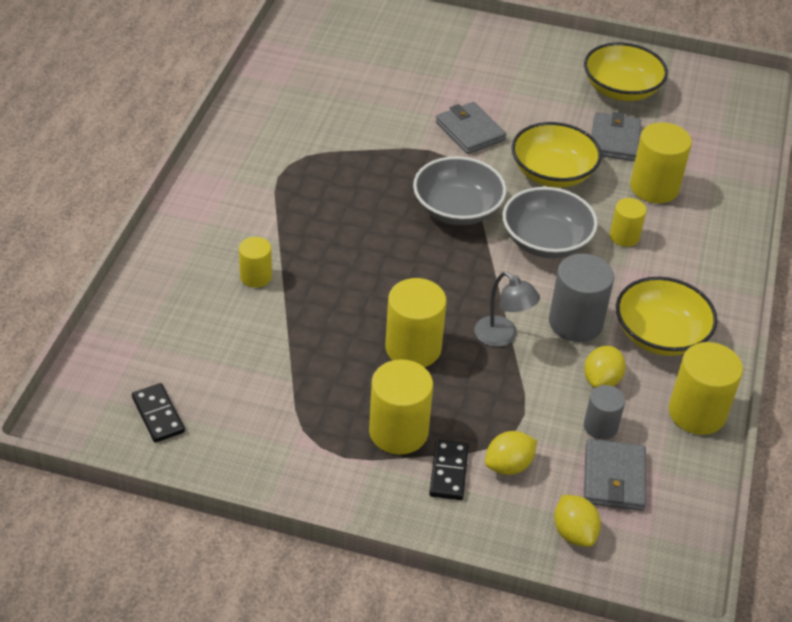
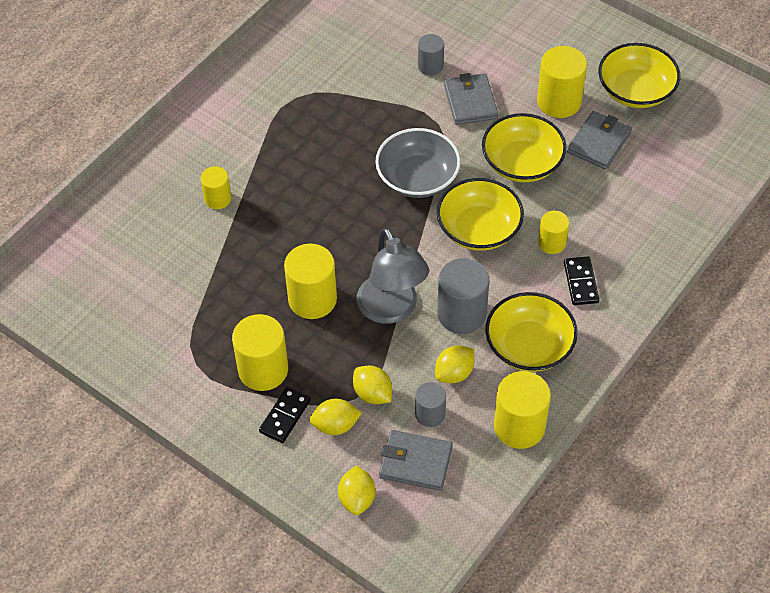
camera: 25 degrees right, 10 degrees up
(158, 415) = (87, 301): black domino -> black domino (581, 282)
(412, 109) = (430, 66): none -> grey cylinder
(502, 337) = (392, 310): grey lamp -> grey lamp, size x1.61
(529, 423) = (372, 394): none -> yellow lemon
(546, 241) = (479, 229): grey bowl -> yellow bowl
(614, 478) = (415, 462): grey wallet -> grey wallet turned 75 degrees clockwise
(654, 187) = (608, 201): yellow cylinder -> yellow cylinder (559, 101)

